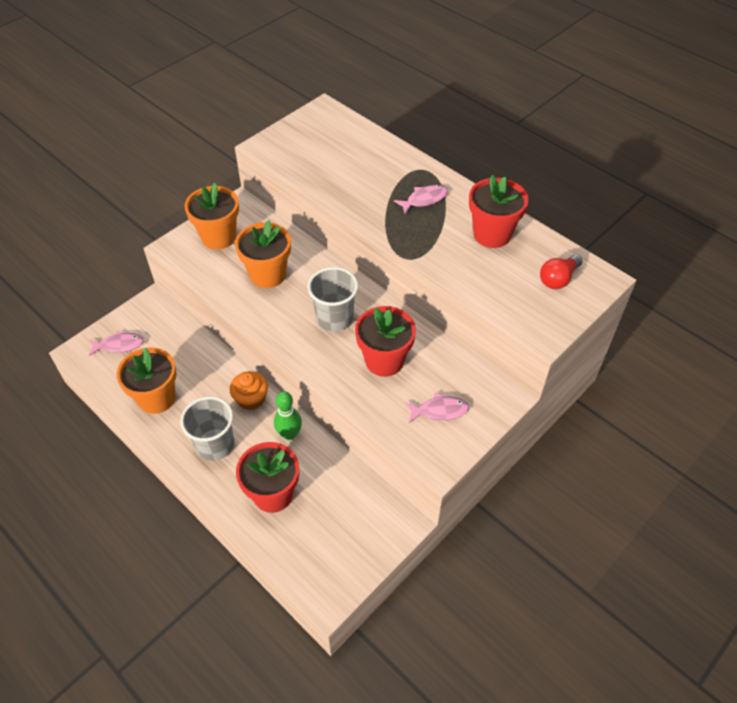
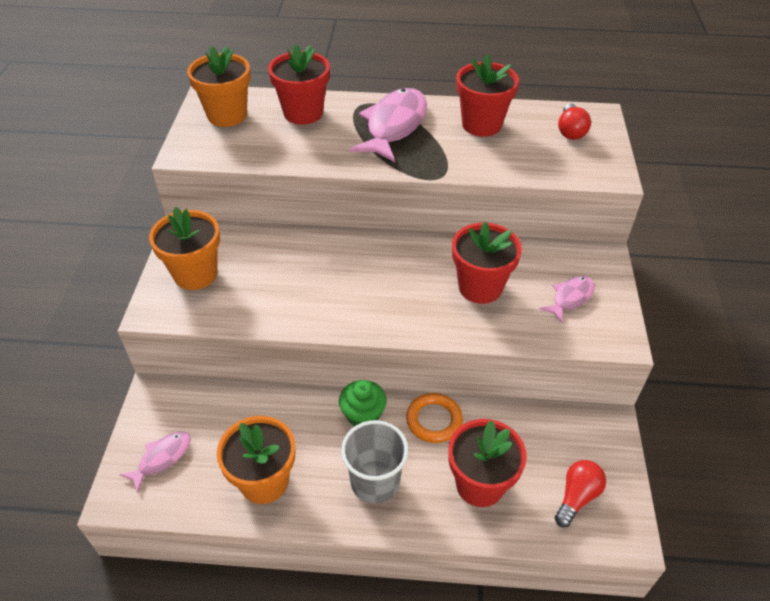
camera: 40 degrees left, 5 degrees down
(251, 399) = (363, 414): orange cupcake -> green cupcake
(268, 275) = (288, 279): orange flower pot -> orange flower pot (227, 115)
(289, 434) = (434, 420): green bowling pin -> orange ring
(323, 549) = (576, 497): none -> red light bulb
(334, 318) = (395, 279): grey cup -> none
(372, 155) = (303, 113): none -> red flower pot
(424, 199) = (394, 126): pink fish -> pink fish, size x1.92

